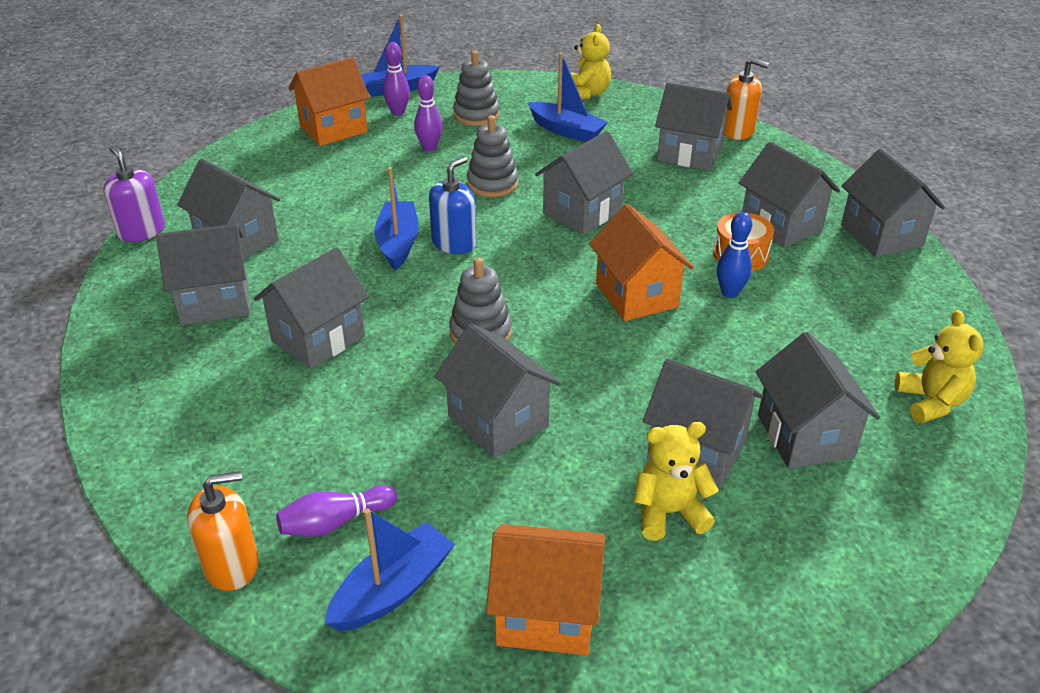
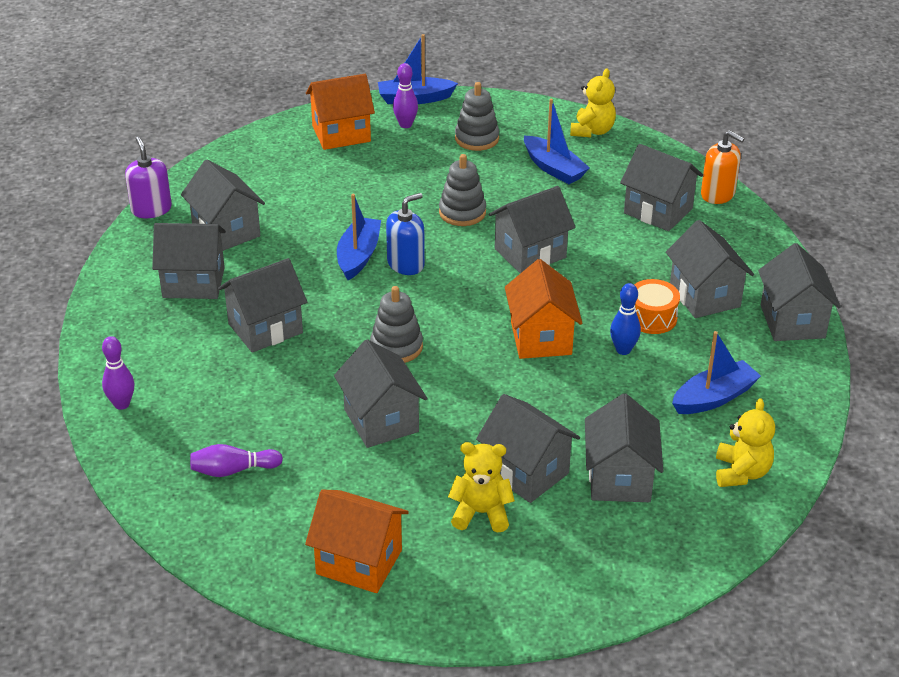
camera: 15 degrees right, 0 degrees up
(231, 565) = (152, 485): orange soap dispenser -> none
(392, 590) = (258, 524): blue boat -> blue boat (713, 398)
(429, 147) = (420, 166): purple bowling pin -> purple bowling pin (121, 404)

